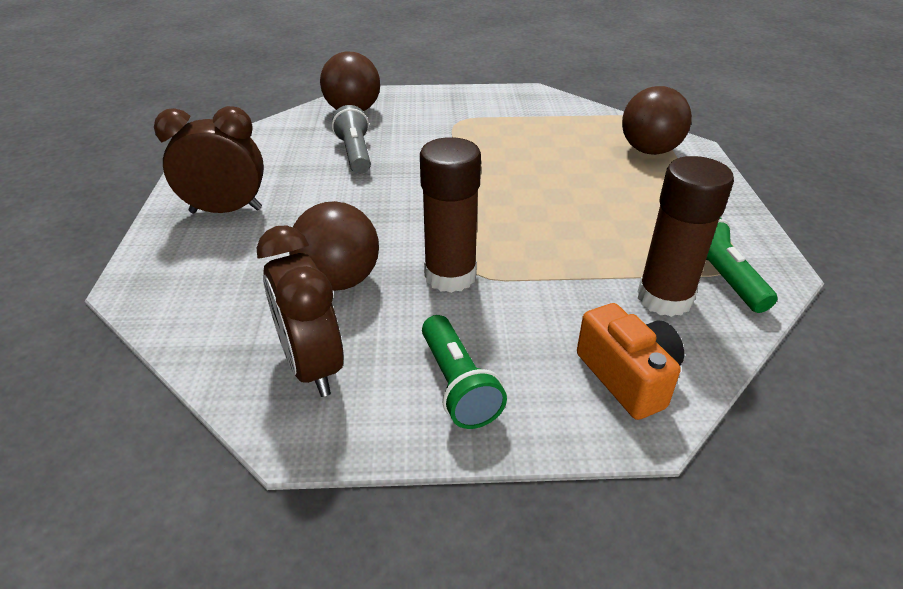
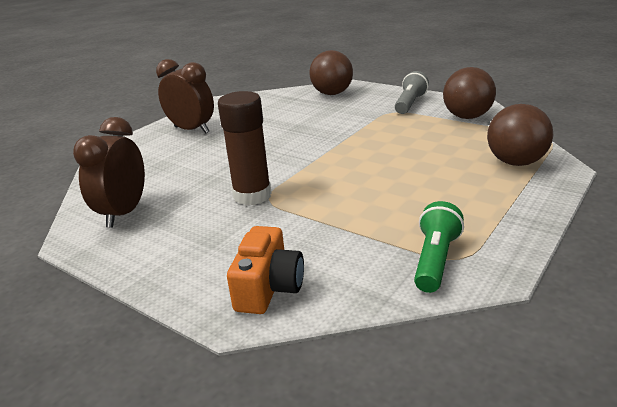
camera: 40 degrees right, 10 degrees down
(339, 280) = (193, 178): brown ball -> brown ball (467, 117)
(355, 153) = (298, 117): grey flashlight -> grey flashlight (410, 104)
(457, 385) = (172, 250): green flashlight -> none
(664, 298) = (367, 256): brown glue stick -> none

